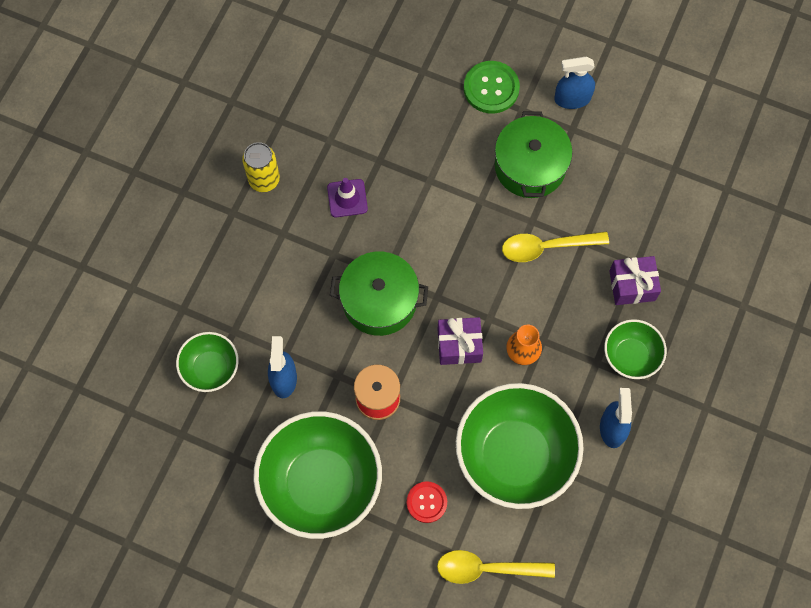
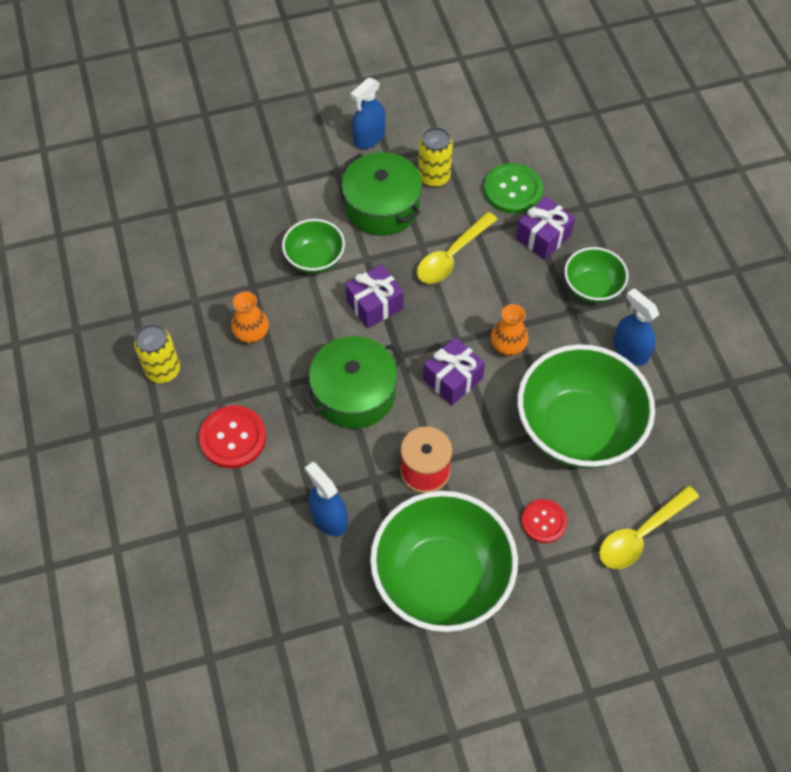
camera: 40 degrees left, 10 degrees down
(211, 368) = (254, 560): green bowl -> green bowl (315, 259)
(269, 268) = (233, 438): none -> red button
(347, 198) = (252, 334): purple traffic cone -> orange vase
(454, 243) = (374, 304): none -> purple gift
(491, 88) = (297, 172): green button -> green button (512, 190)
(592, 171) = (434, 177): none -> yellow can

